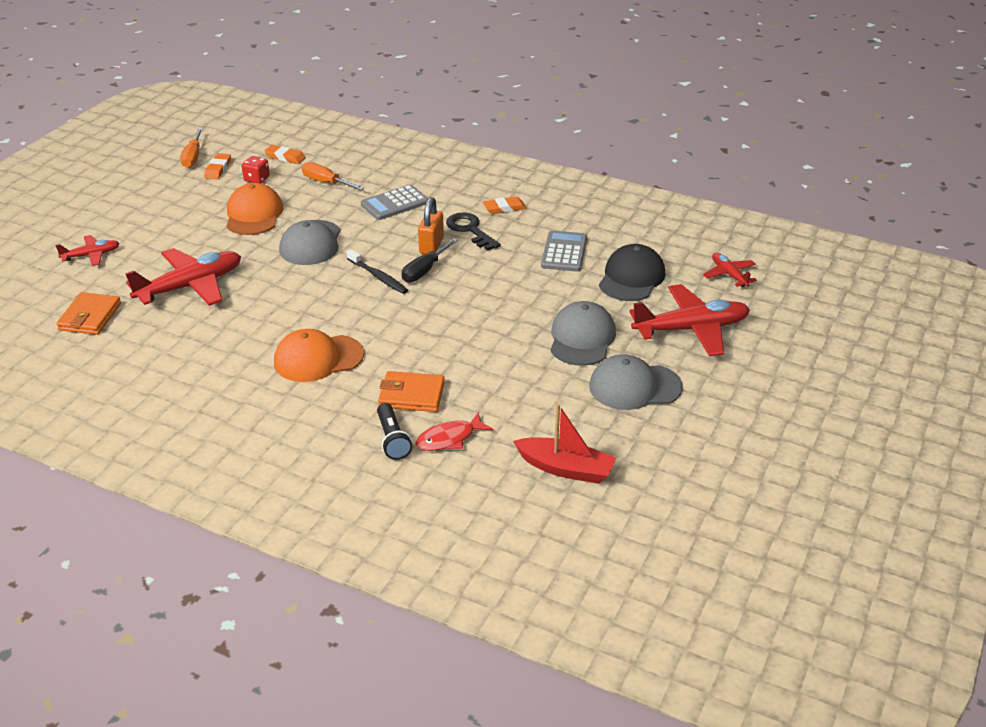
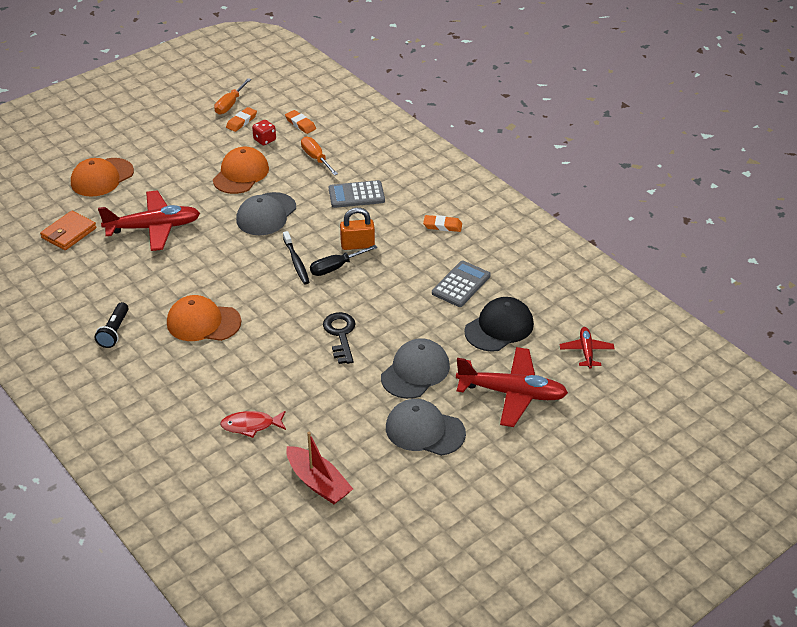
camera: 25 degrees right, 5 degrees up
(91, 255) = (102, 177): red plane -> orange cap
(392, 439) = (209, 411): black flashlight -> black flashlight (114, 331)
(411, 395) = (249, 378): orange wallet -> none
(431, 245) = (357, 245): orange padlock -> orange padlock turned 45 degrees clockwise
(470, 230) = (399, 239): black key -> black key (340, 335)

